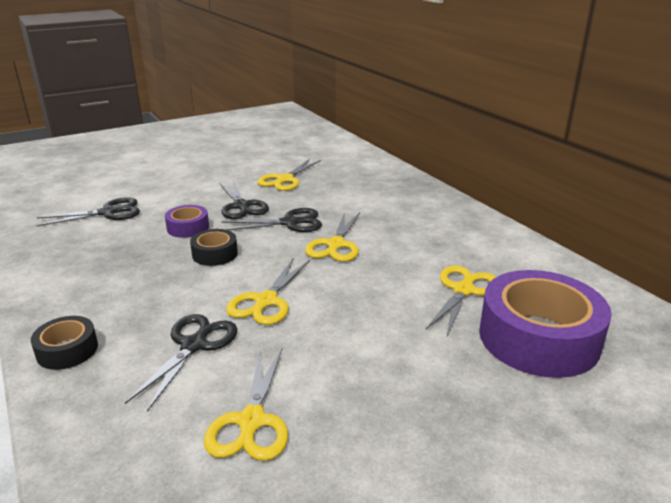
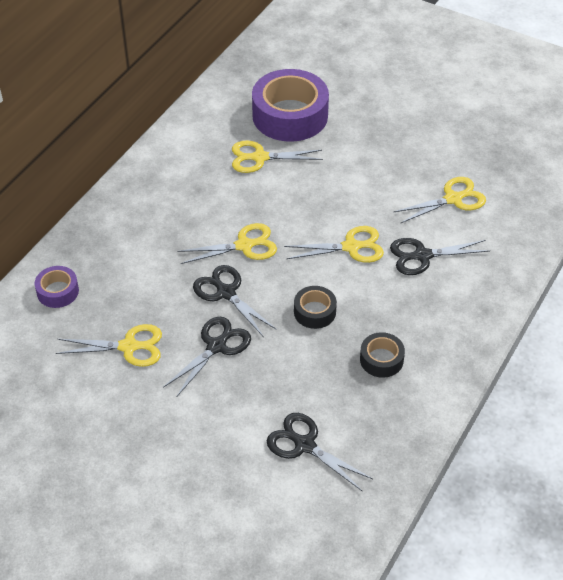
camera: 120 degrees left, 20 degrees up
(67, 350) = (479, 313): black tape -> black tape (381, 359)
(188, 227) = (286, 359): purple tape -> purple tape (58, 291)

